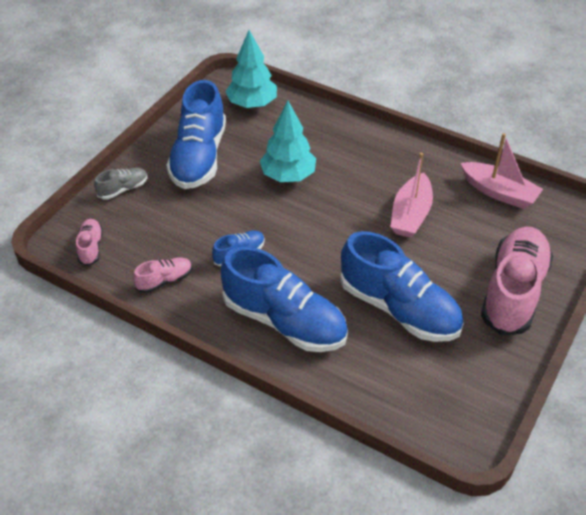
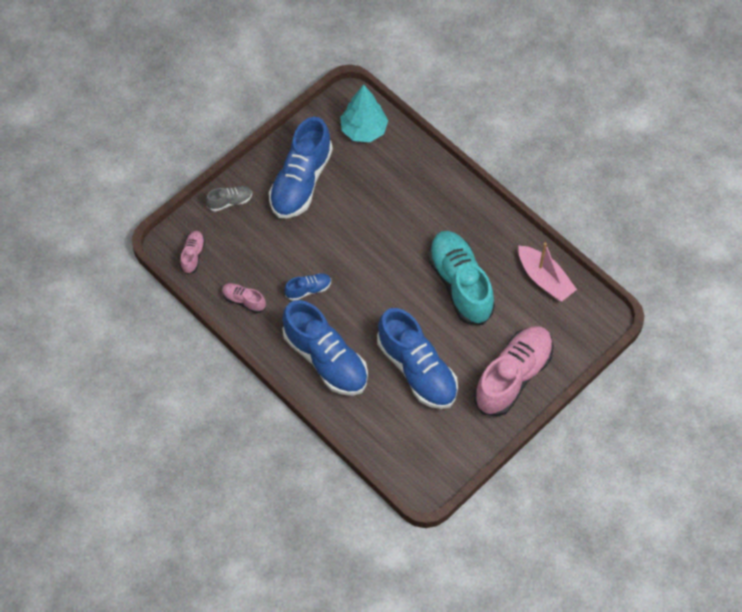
camera: 15 degrees right, 15 degrees up
(164, 280) = (244, 300): pink shoe -> pink shoe turned 135 degrees counterclockwise
(288, 176) = (371, 219): turquoise tree -> none
(411, 214) = (460, 284): pink boat -> turquoise shoe

